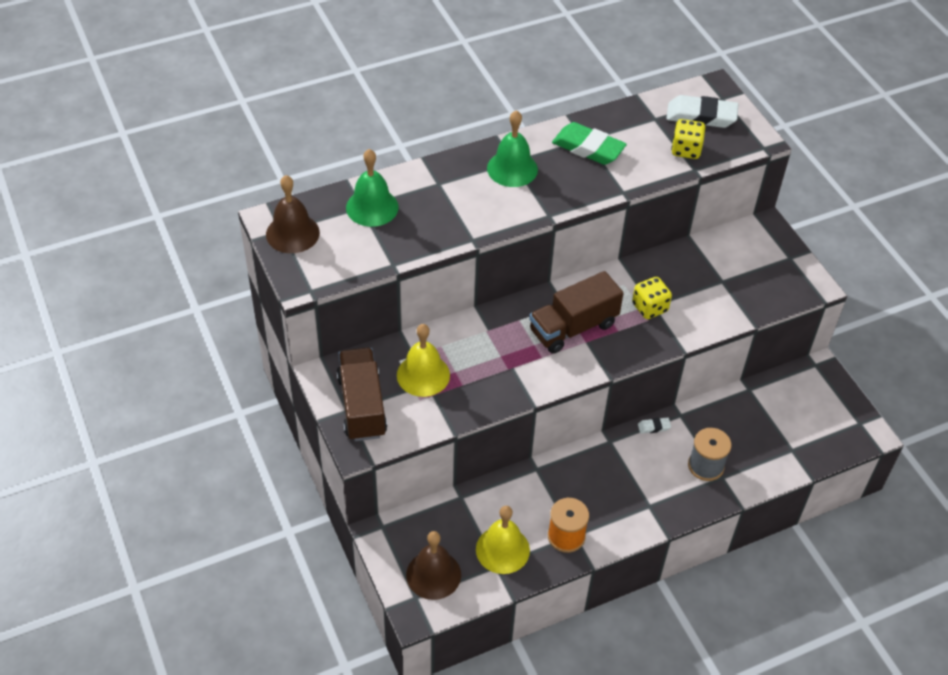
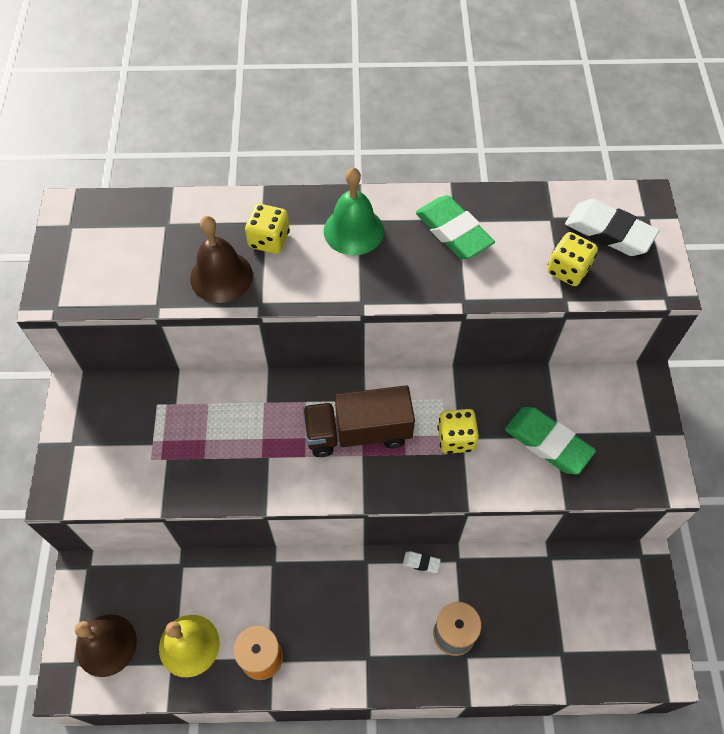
camera: 25 degrees right, 10 degrees up
(292, 233) = (79, 233): brown bell -> brown bell (221, 276)
(362, 406) = (89, 444): brown truck -> none
(372, 207) = (177, 229): green bell -> none
(423, 375) = (170, 431): yellow bell -> none
(451, 194) = (269, 240): none -> yellow dice
(718, 289) = (547, 443): none -> green eraser

